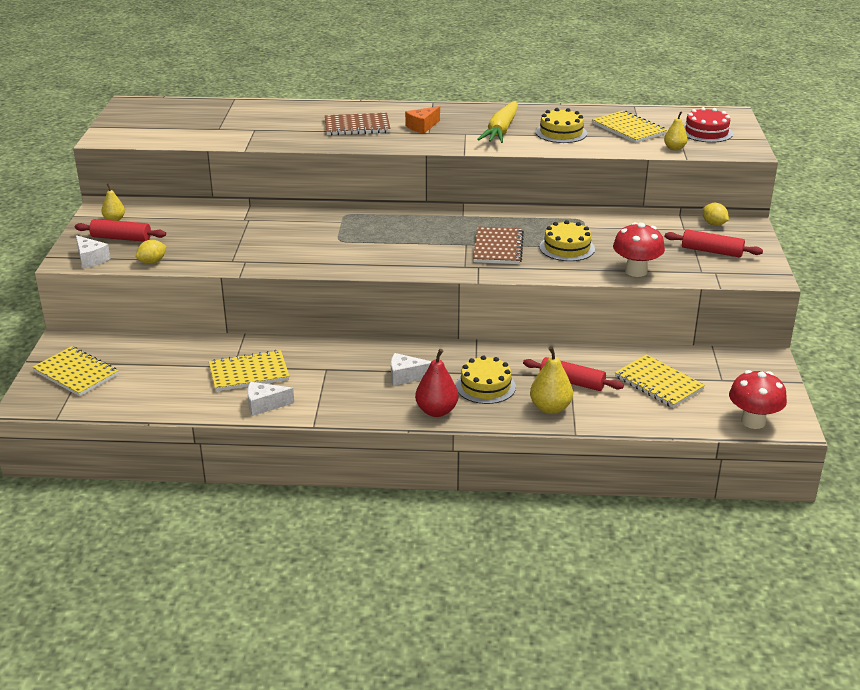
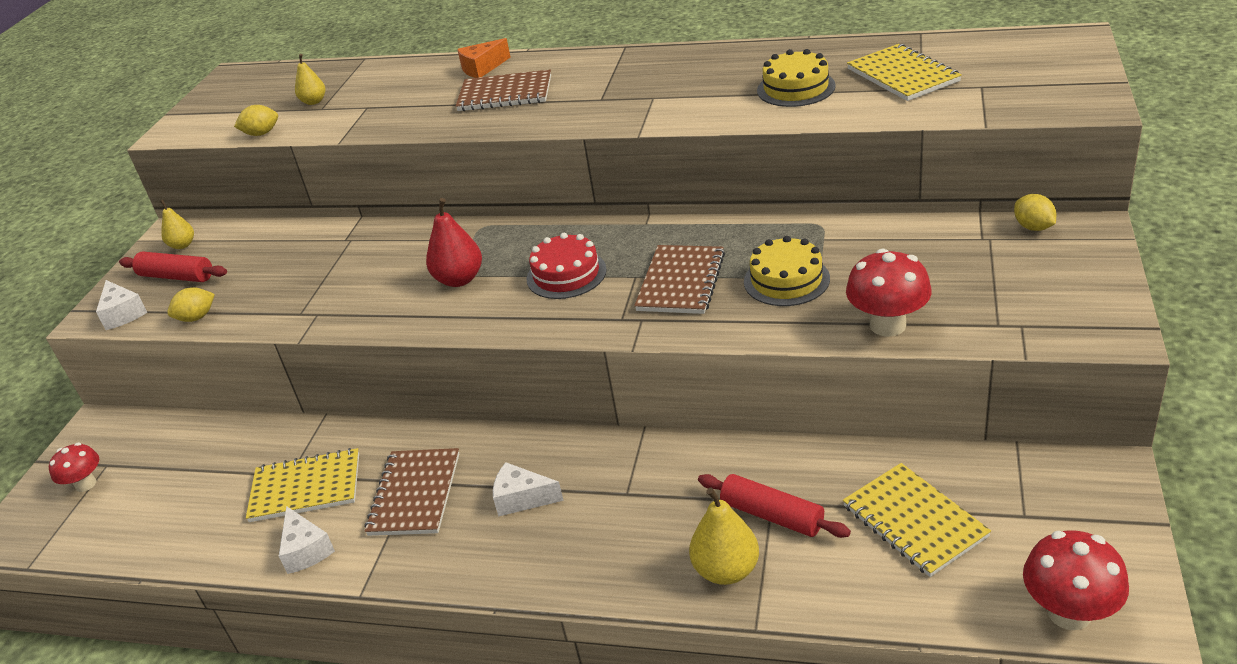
camera: 15 degrees right, 5 degrees up
(76, 373) = (86, 484): yellow notebook -> red mushroom
(180, 142) = (261, 134): none -> yellow lemon
(264, 405) = (306, 550): white cheese -> white cheese turned 120 degrees counterclockwise
(330, 375) = (415, 494): none -> brown notebook
(422, 126) = (595, 89): orange cheese -> orange cheese (482, 68)
(436, 411) = (548, 571): red pear -> red pear (459, 279)
(485, 386) = (635, 521): yellow cake -> none
(501, 130) = (707, 89): yellow carrot -> none
(674, 148) = (969, 107): yellow pear -> yellow pear (314, 102)
(706, 132) = (1028, 74): red cake -> red cake (566, 274)
(712, 251) = (1022, 282): red rolling pin -> none

